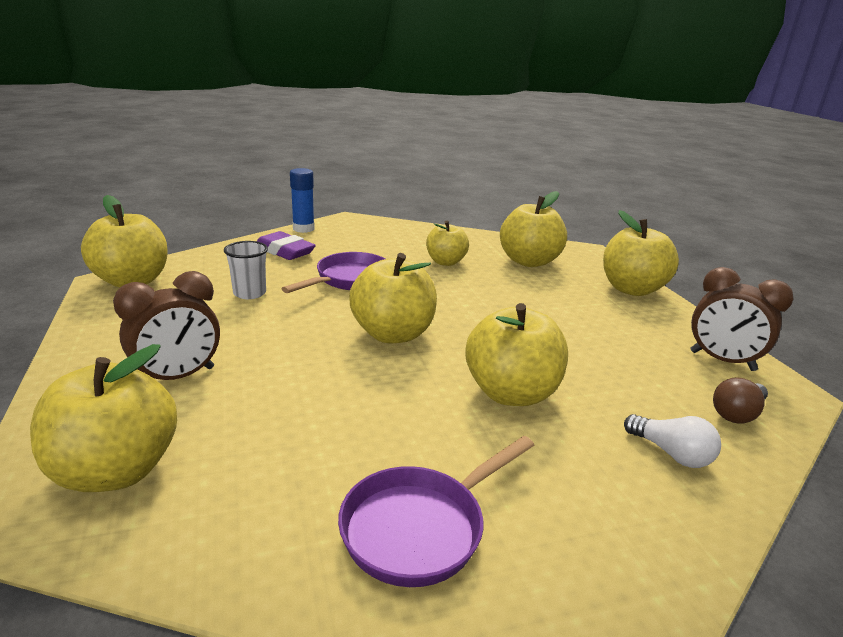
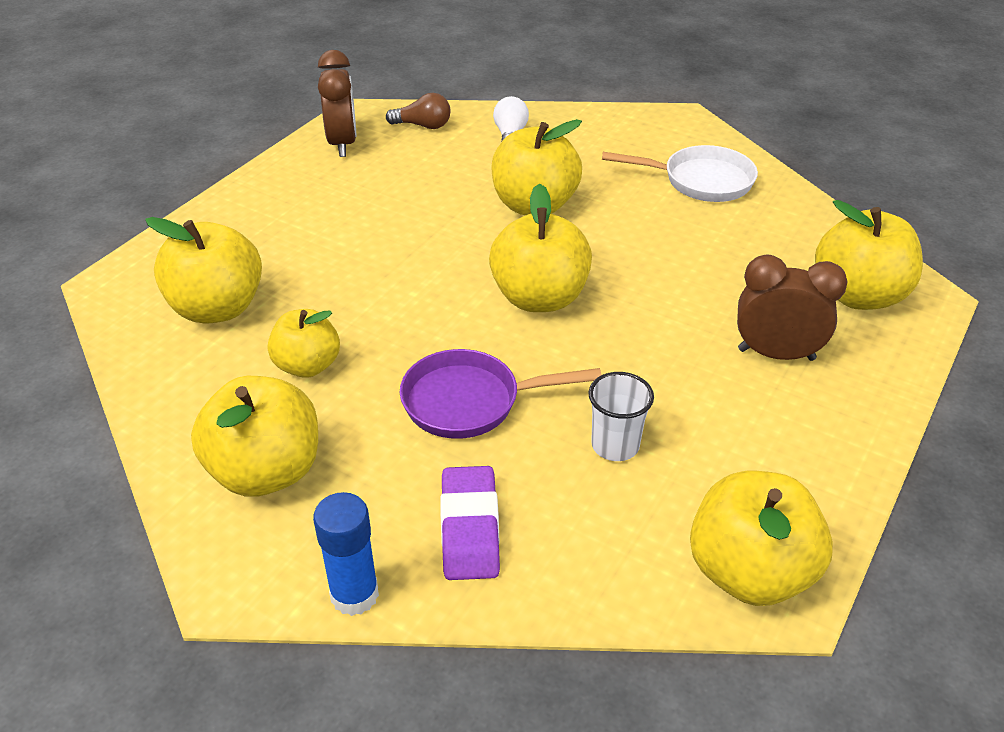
camera: 130 degrees left, 15 degrees up
(420, 527) = (700, 181): purple pan -> white pan
(632, 289) = (224, 218): yellow apple -> yellow apple (266, 471)

